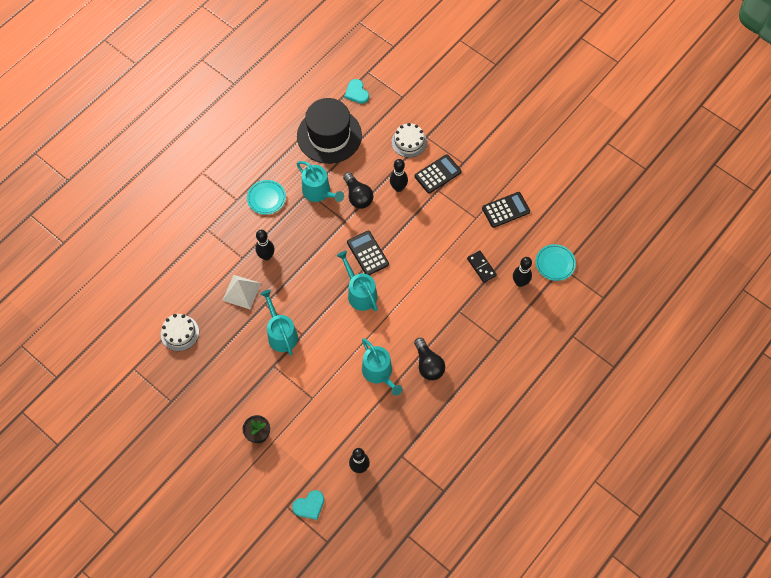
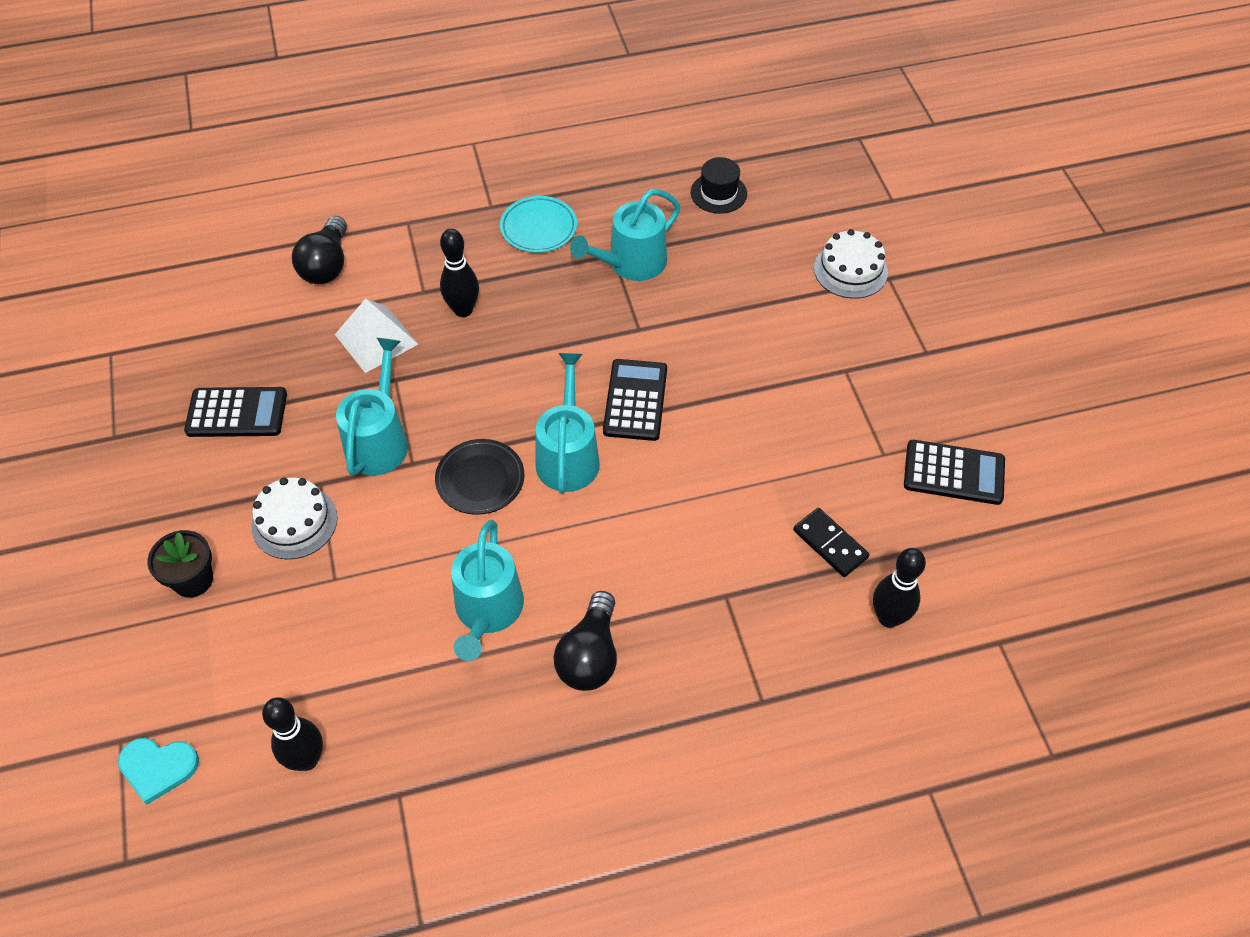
camera: 35 degrees right, 10 degrees down
(179, 333) = (227, 343): white cake -> white cake (294, 522)
(319, 192) = (631, 263): turquoise watering can -> turquoise watering can turned 60 degrees clockwise
(329, 135) = (718, 193): black hat -> black hat, size x0.44
(334, 324) = (480, 480): none -> black plate
(356, 92) = (816, 157): turquoise heart -> none
(358, 196) = (692, 304): black light bulb -> black light bulb (327, 265)
(398, 188) = (775, 329): black bowling pin -> none
(437, 174) = (864, 345): black calculator -> black calculator (237, 413)
(481, 267) = (830, 544): black domino -> black domino turned 45 degrees counterclockwise
(555, 263) = (988, 625): turquoise plate -> none

